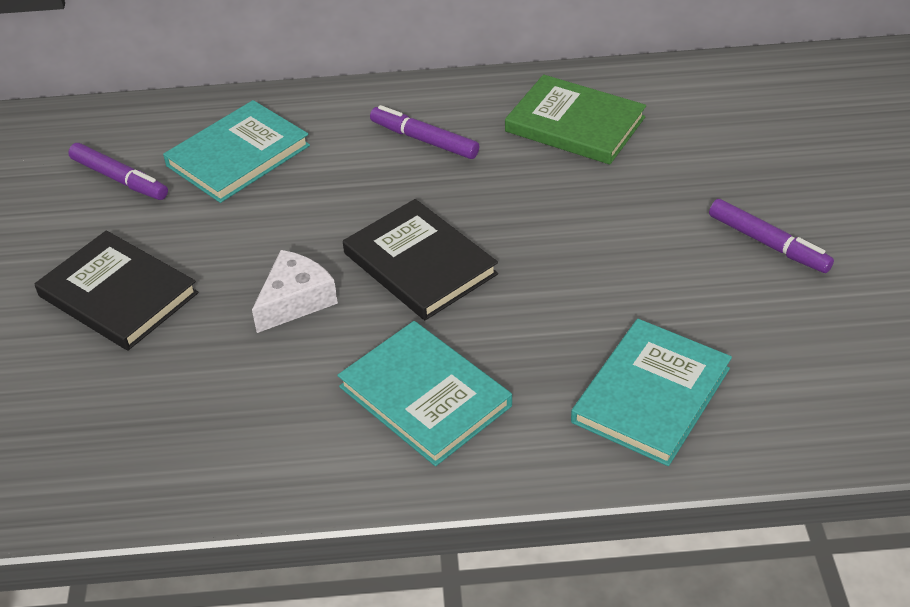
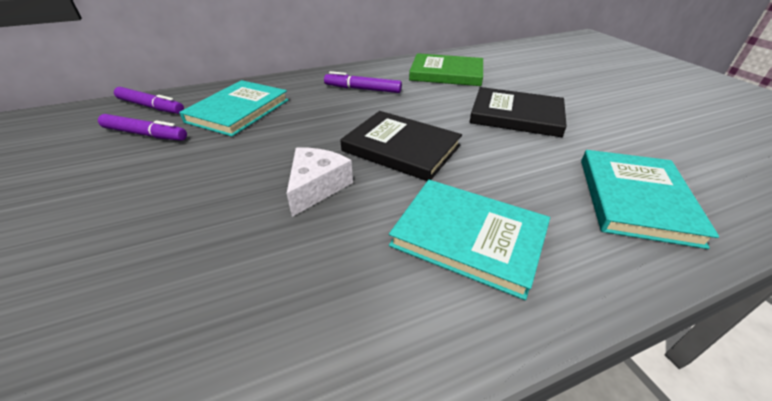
camera: 20 degrees left, 5 degrees down
(118, 295) = (149, 211): black book -> black book (516, 115)
(768, 243) = (604, 106): purple marker -> purple marker (151, 107)

